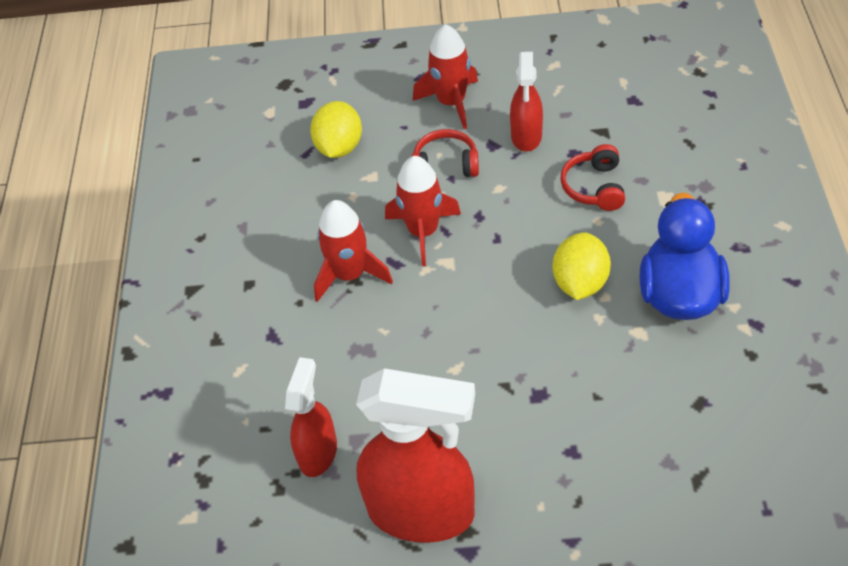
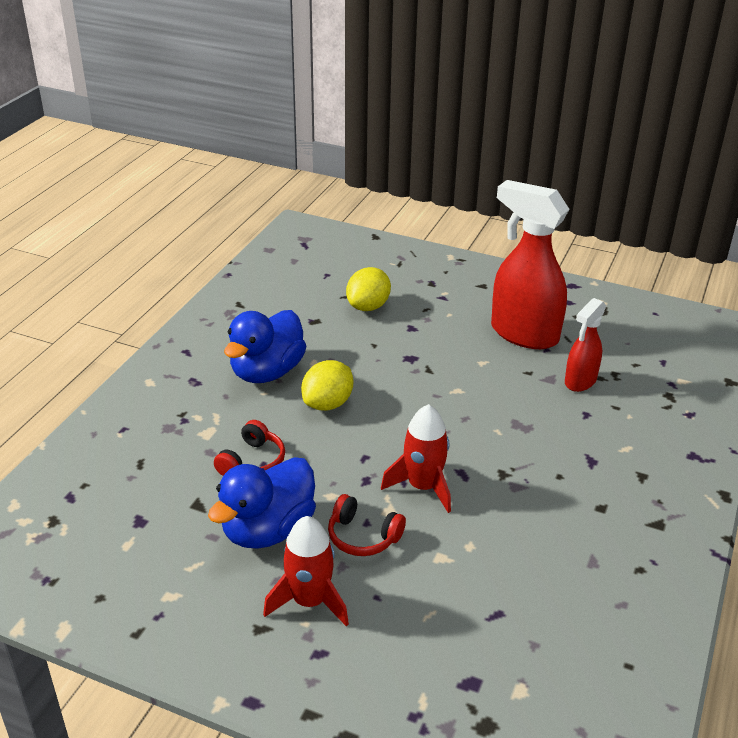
camera: 160 degrees left, 15 degrees down
(339, 147) = (458, 603): yellow lemon -> yellow lemon (368, 306)
(350, 274) = (505, 479): red rocket -> none
(526, 137) = (268, 530): red spray bottle -> blue duck

